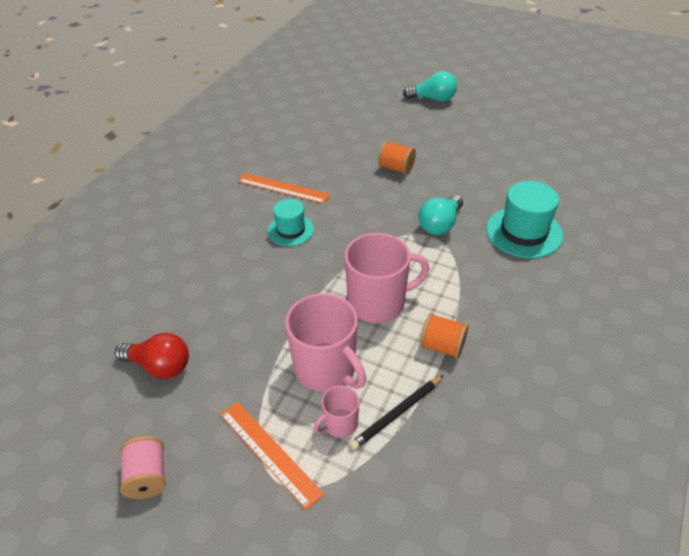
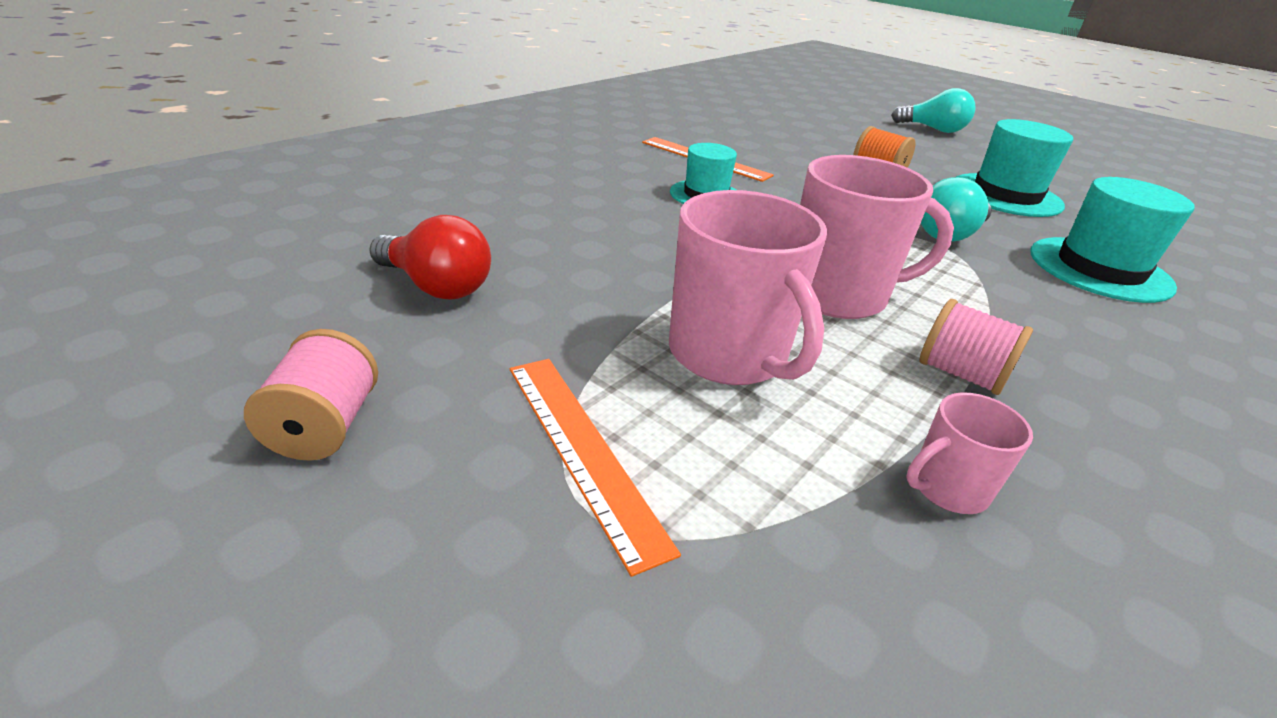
camera: 10 degrees right, 10 degrees down
(340, 424) = (741, 440): pink mug -> pink mug (947, 488)
(397, 414) = (866, 453): black pencil -> none
(442, 346) = (961, 374): orange spool -> pink spool
(477, 169) = (1006, 195): none -> turquoise hat

